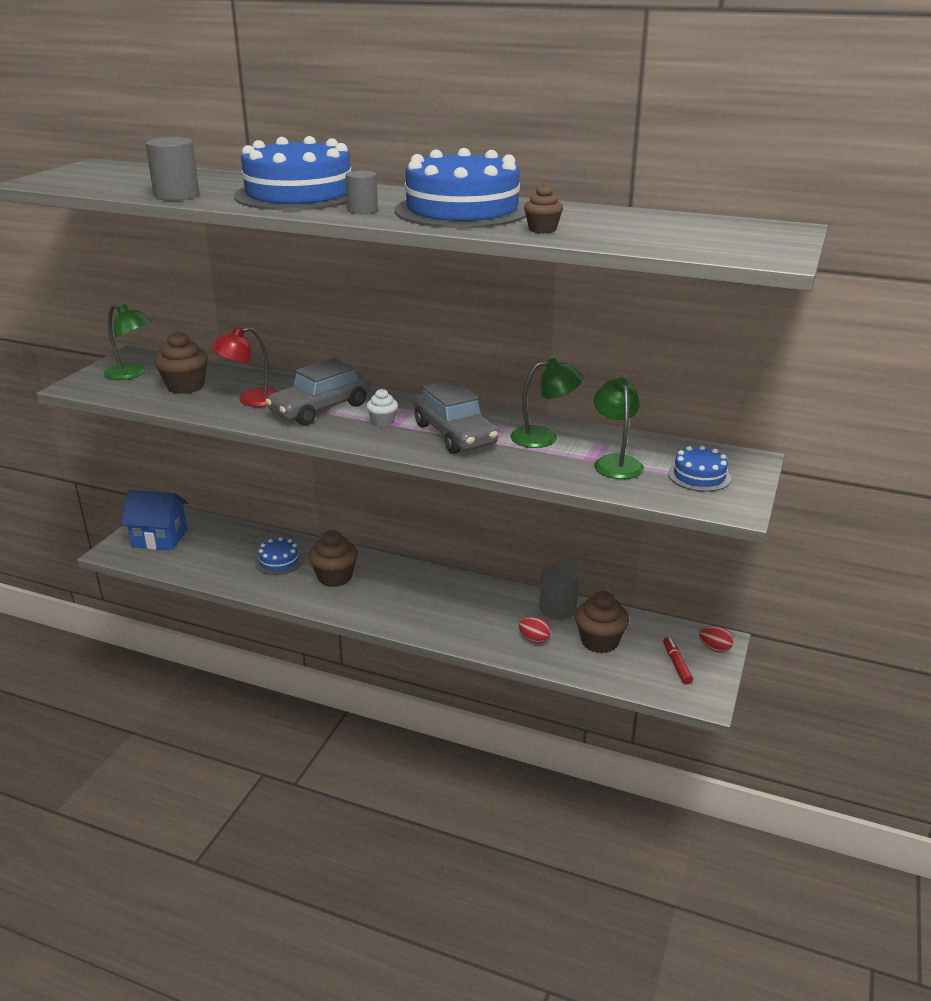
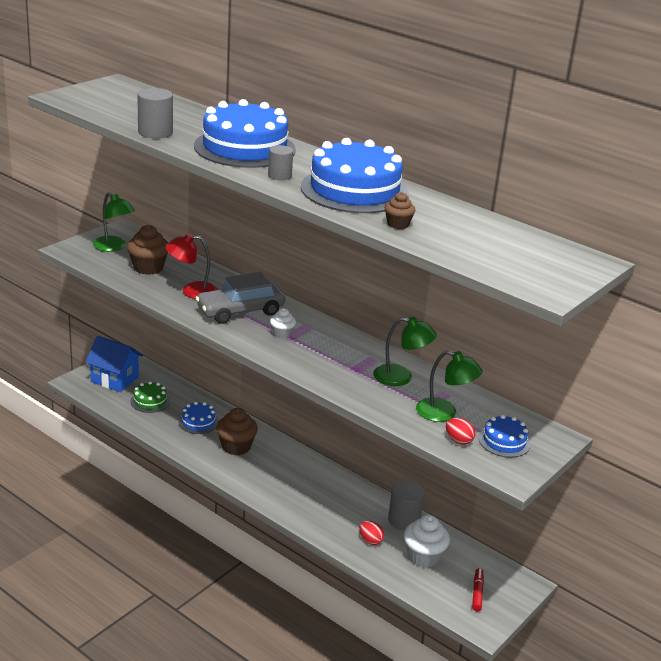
camera: 15 degrees right, 0 degrees up
(212, 552) = (150, 401): none -> green cake
(454, 434) = (331, 358): grey car -> none
(599, 641) = (423, 556): brown cupcake -> white cupcake
(616, 462) = (444, 413): green lamp -> green lamp turned 105 degrees clockwise
(714, 648) = (518, 589): red egg -> red egg (458, 440)

